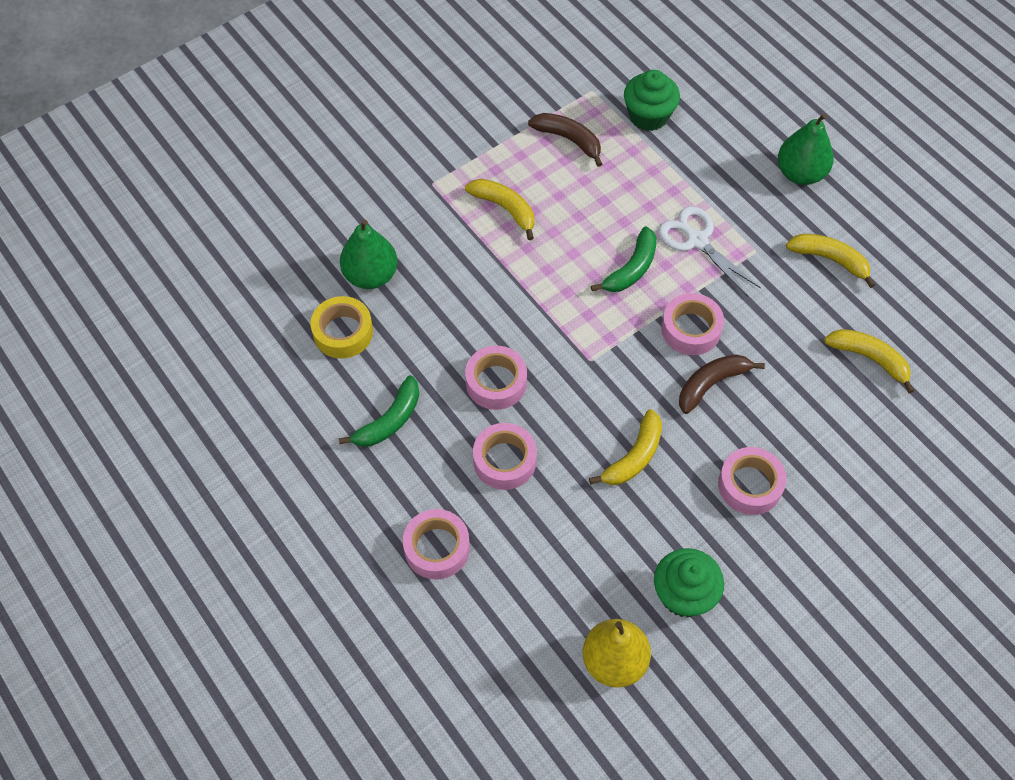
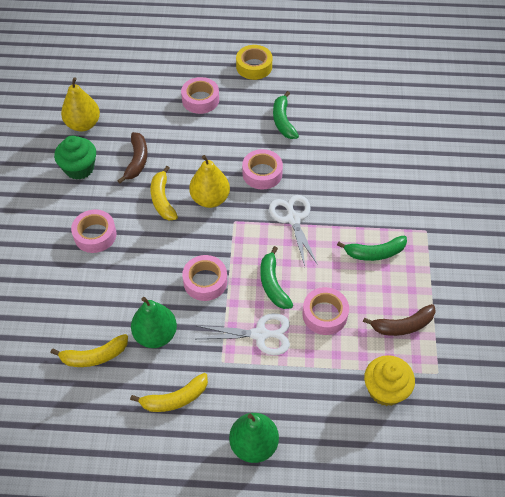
camera: 130 degrees right, 5 degrees down
(343, 332) = (353, 133): yellow tape -> yellow tape (254, 66)
(371, 275) = (381, 164): green pear -> green pear (155, 335)
(504, 461) = (216, 149): pink tape -> pink tape (324, 314)
(505, 209) = (375, 253): yellow banana -> green banana
(532, 306) = (293, 219): none -> white scissors
(584, 407) = (210, 199): none -> yellow pear
(648, 116) = (385, 390): green cupcake -> yellow cupcake
(711, 384) = (164, 264): brown banana -> brown banana (137, 161)

